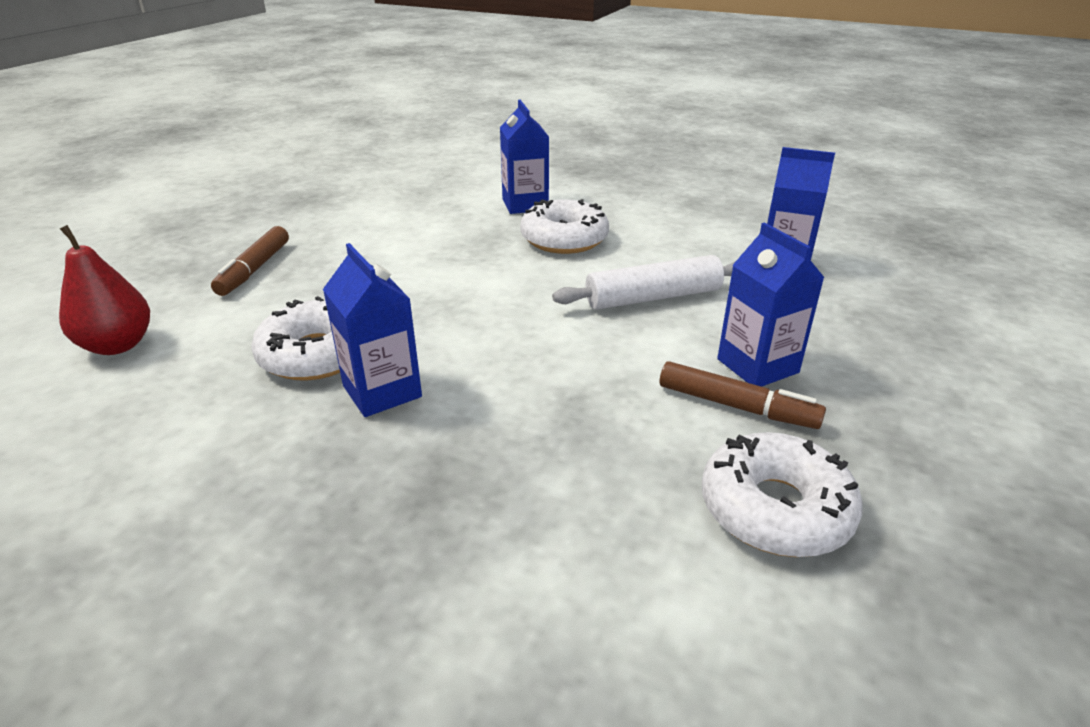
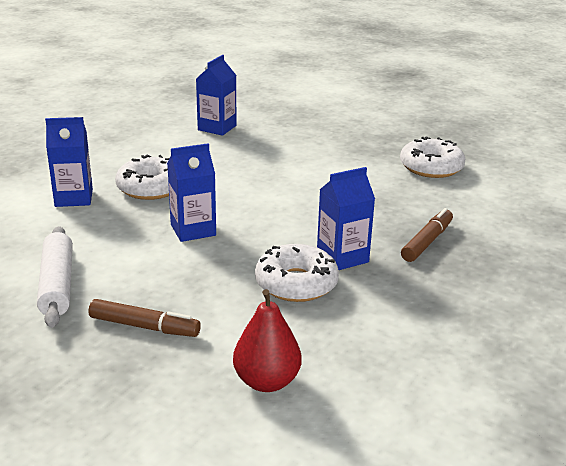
camera: 85 degrees left, 5 degrees down
(653, 297) = (249, 168): white rolling pin -> white rolling pin (57, 285)
(736, 406) = (361, 163): brown marker -> brown marker (427, 242)
(757, 366) = (327, 153): blue carton -> blue carton (193, 230)

